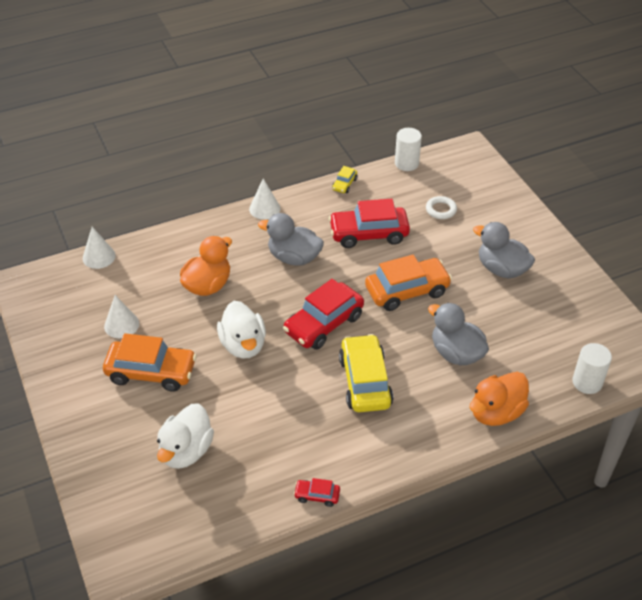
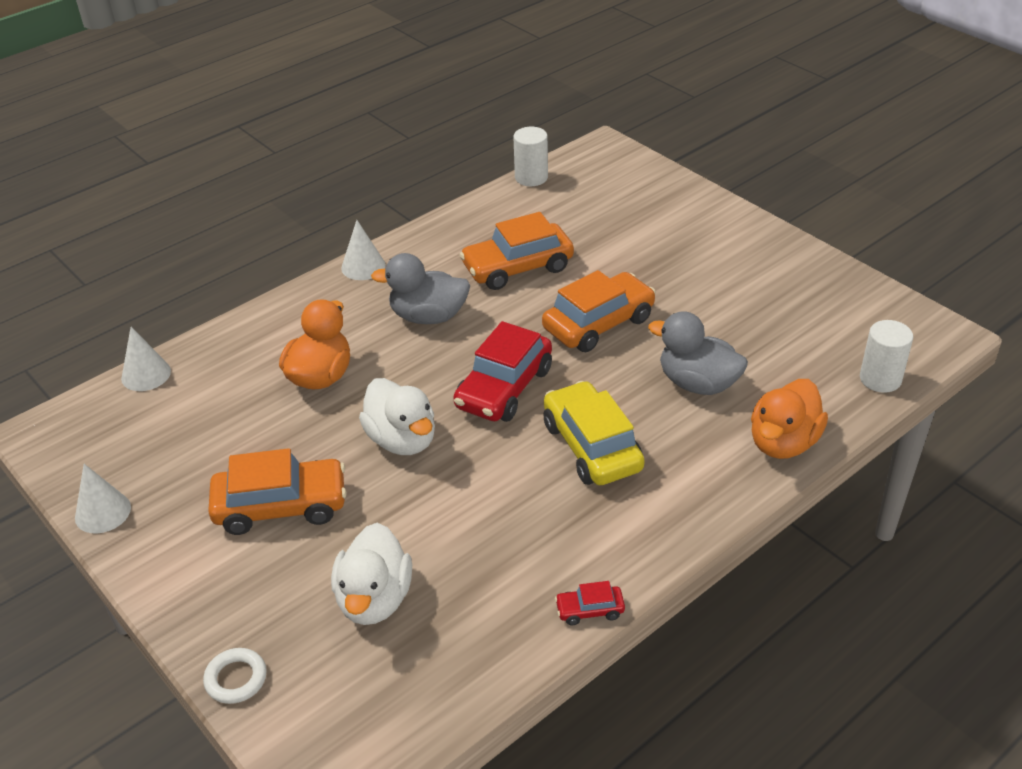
camera: 15 degrees left, 5 degrees down
(121, 325) = (212, 454): white cone -> white cone (103, 512)
(344, 184) = (460, 217): yellow car -> none
(368, 234) = (517, 267): red car -> orange car
(441, 210) = (599, 221): white ring -> white ring (236, 679)
(501, 269) = (709, 272): grey duck -> none

